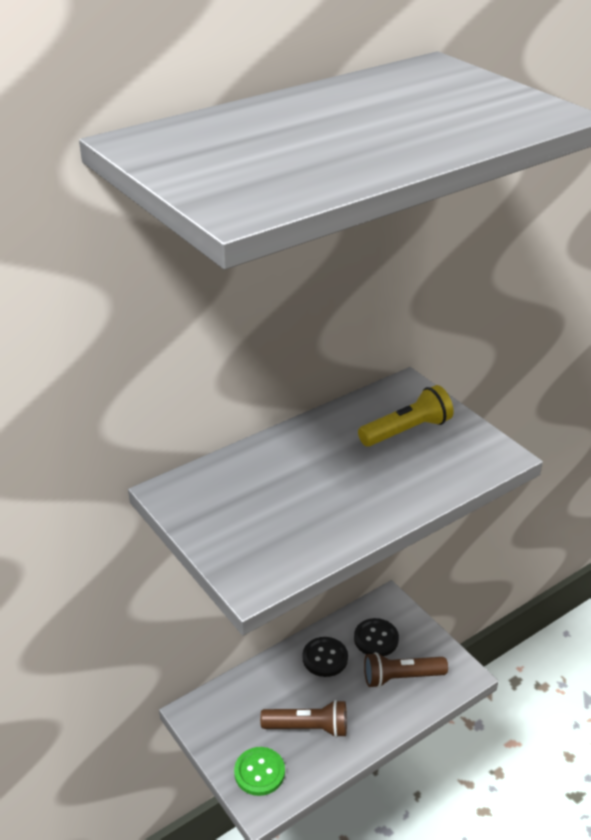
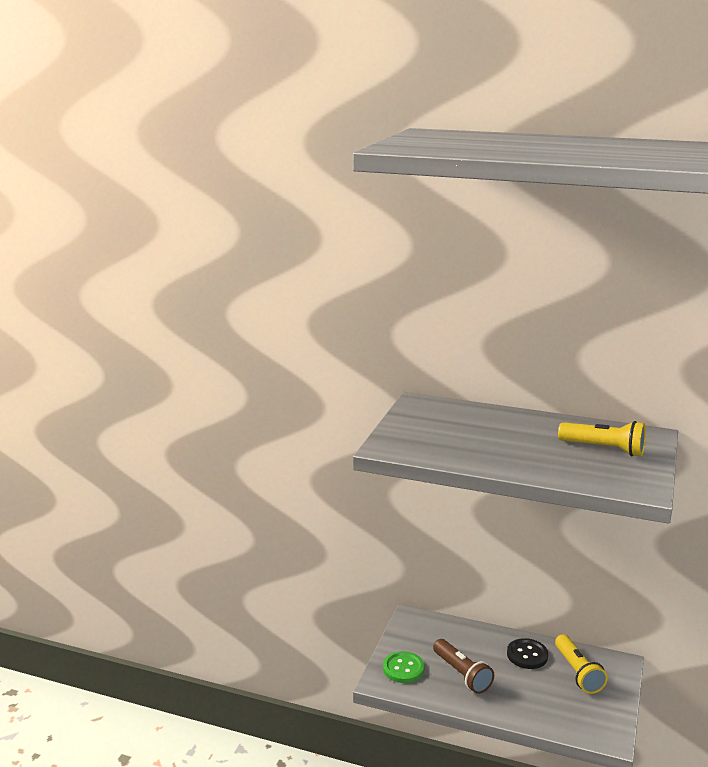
camera: 55 degrees right, 15 degrees down
(376, 639) = (577, 673): black button -> yellow flashlight
(401, 677) = (561, 702): brown flashlight -> none

